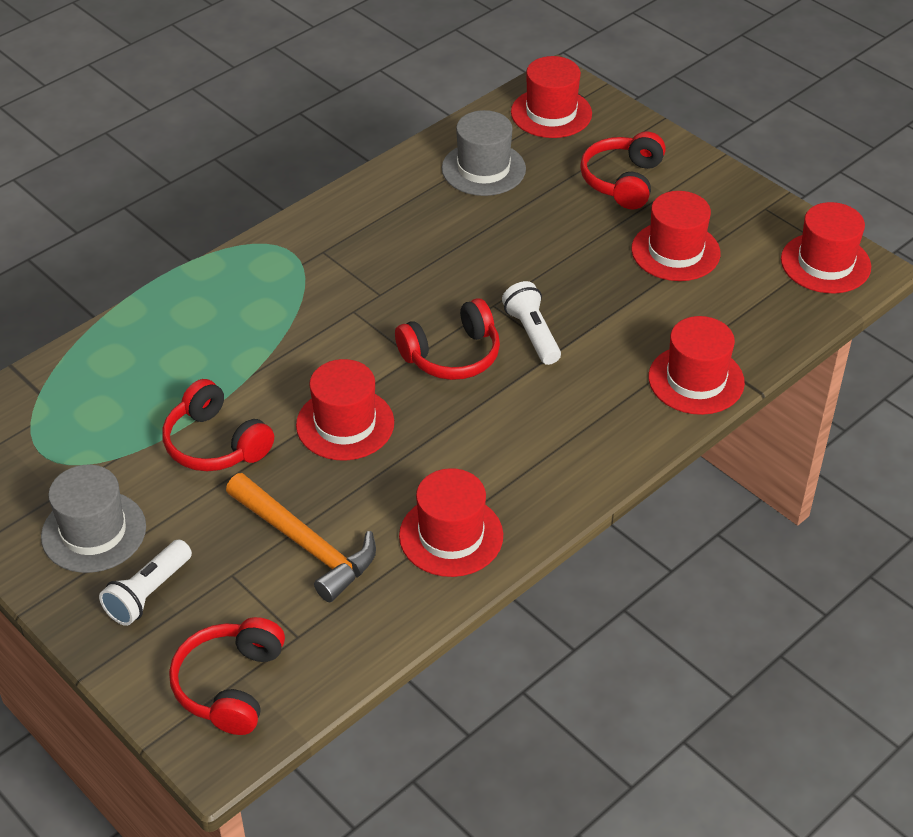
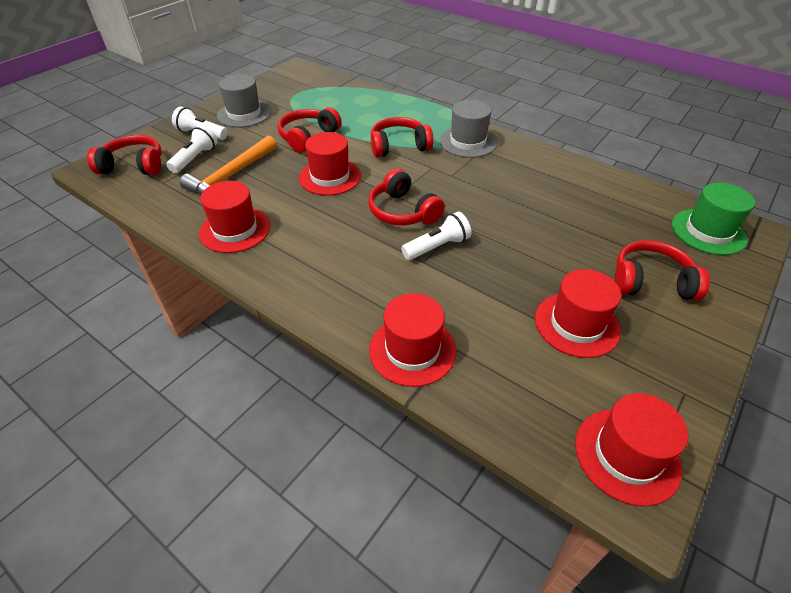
camera: 80 degrees right, 0 degrees up
(233, 596) = (195, 158): none -> white flashlight
(283, 337) = (399, 146): none -> red headphones
(483, 169) = (610, 204): grey hat -> grey hat (468, 142)
(551, 113) = (708, 231): red hat -> green hat

